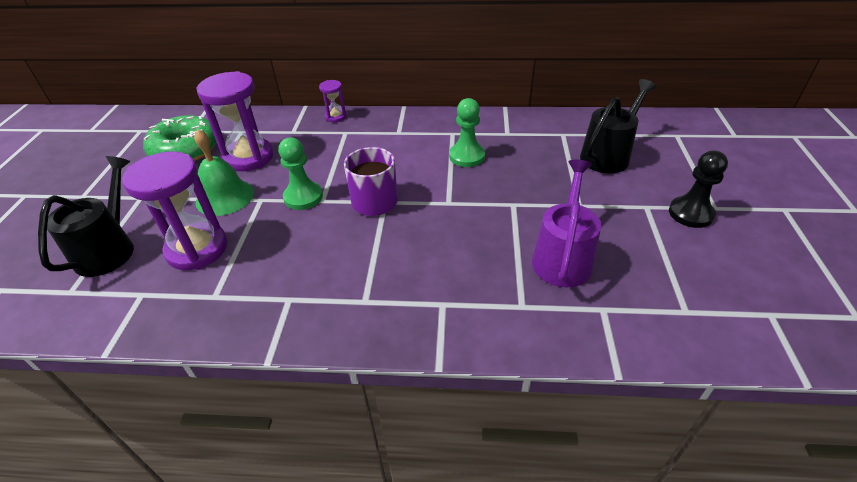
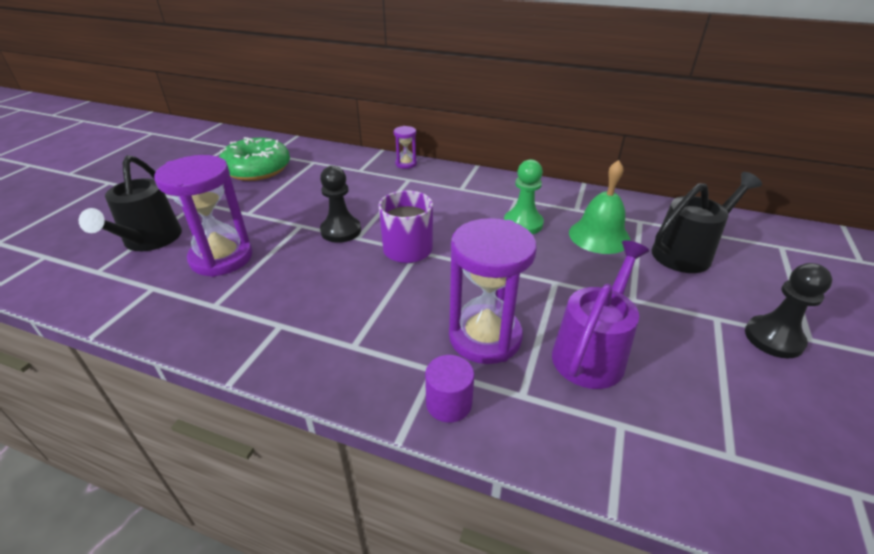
camera: 15 degrees right, 5 degrees down
(109, 248) = (149, 241): black watering can -> black watering can turned 150 degrees clockwise
(225, 197) = (270, 216): green bell -> green bell (599, 236)
(249, 157) = (309, 185): purple hourglass -> purple hourglass (485, 337)
(303, 197) = (341, 231): green pawn -> black pawn
(466, 328) = (449, 403): none -> purple cylinder

